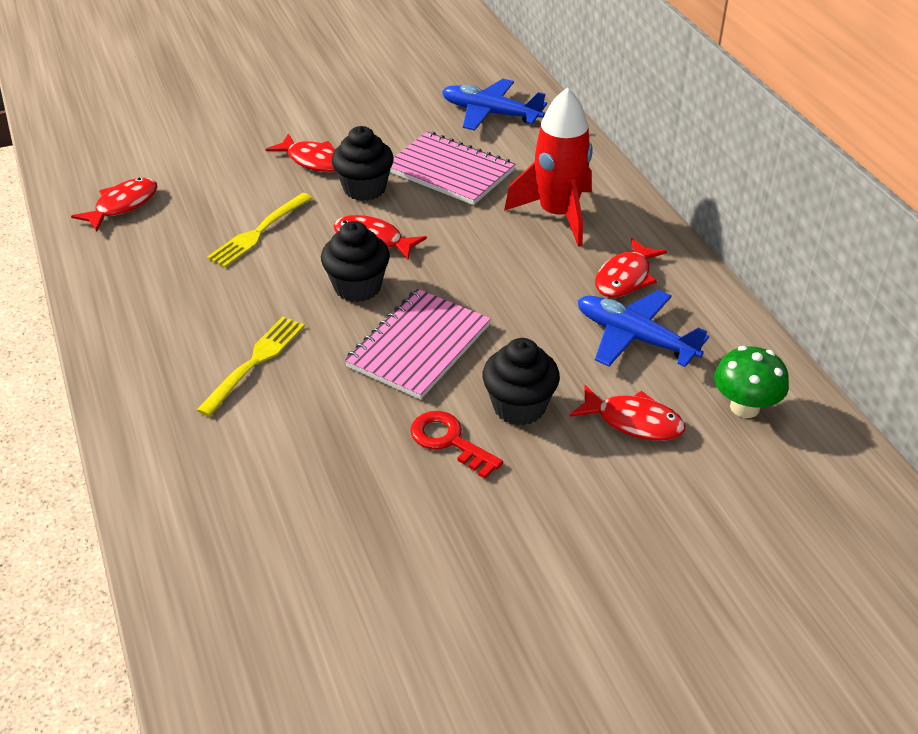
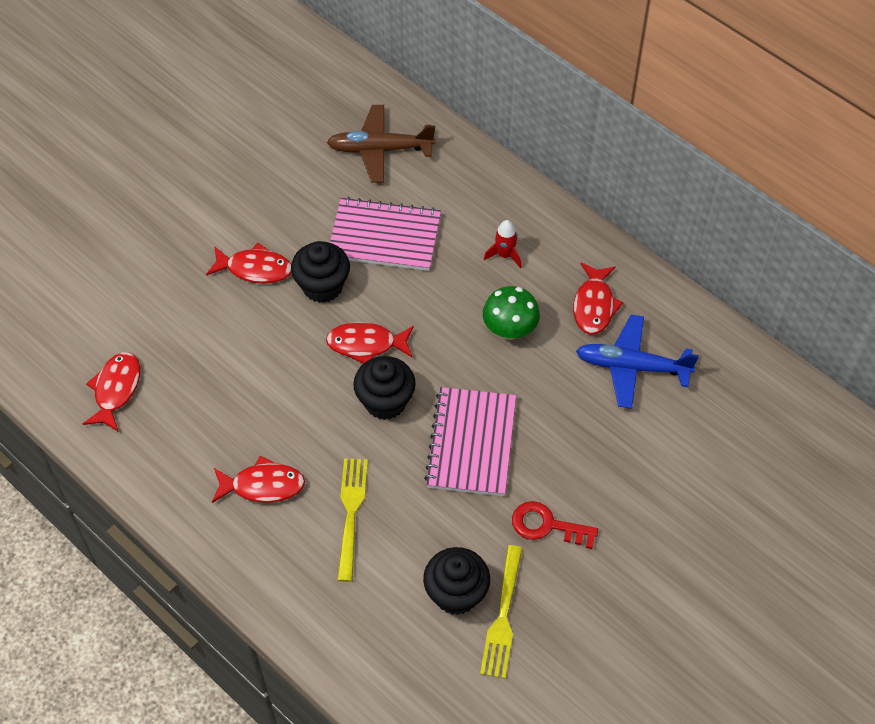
camera: 25 degrees left, 15 degrees up
(258, 232) = (261, 373): yellow fork -> yellow fork (502, 616)
(490, 113) = (380, 149): blue plane -> brown plane
(519, 407) = (580, 471): black cupcake -> black cupcake (456, 594)
(558, 215) = (505, 255): red rocket -> red rocket, size x0.44
(633, 421) = (670, 450): red fish -> red fish (263, 485)
(744, 407) = (742, 403): green mushroom -> green mushroom (510, 329)

